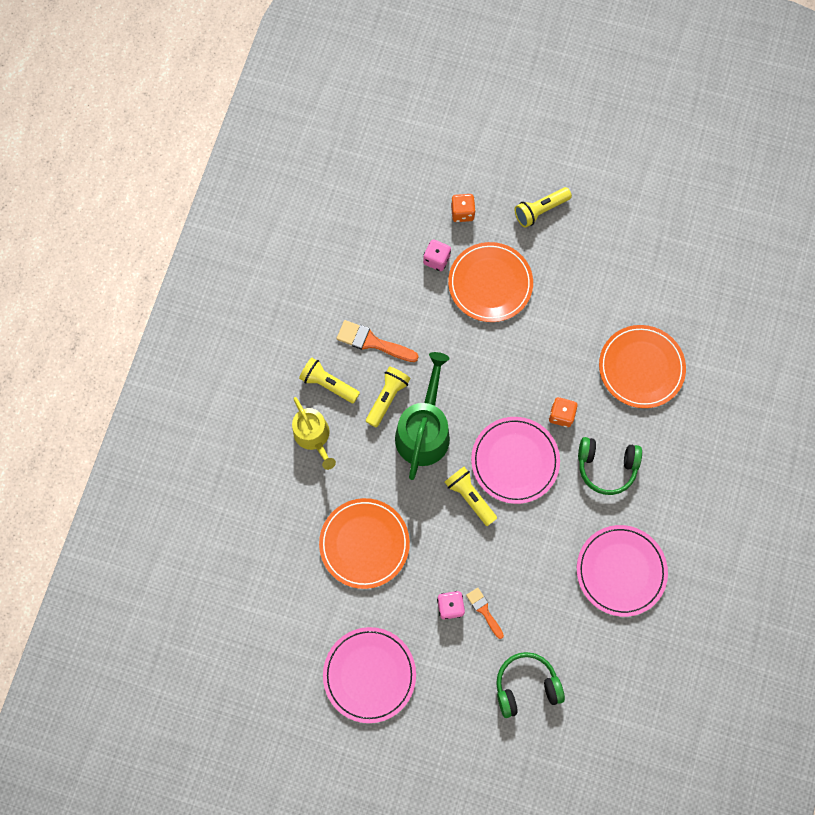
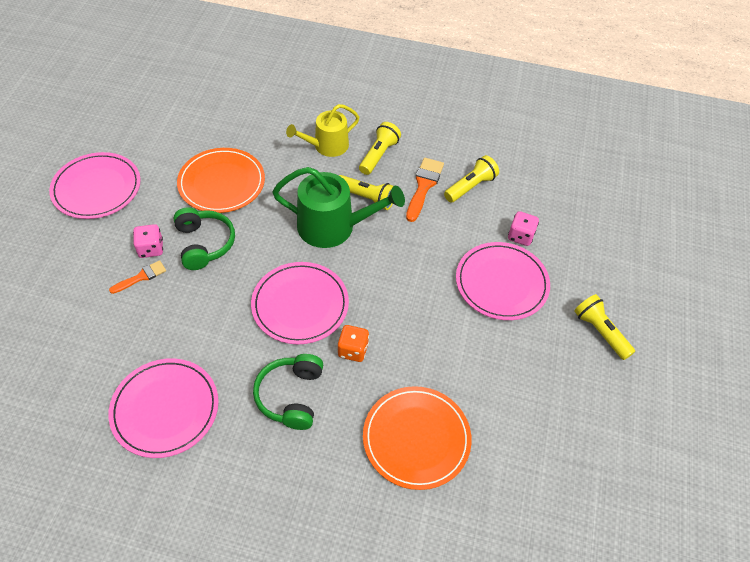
camera: 85 degrees right, 20 degrees down
(462, 213) = (579, 258): orange dice -> none
(470, 497) = (262, 265): yellow flashlight -> yellow flashlight (470, 187)
(490, 283) = (501, 283): orange plate -> pink plate
(526, 685) = (56, 313): green headphones -> green headphones (204, 244)

